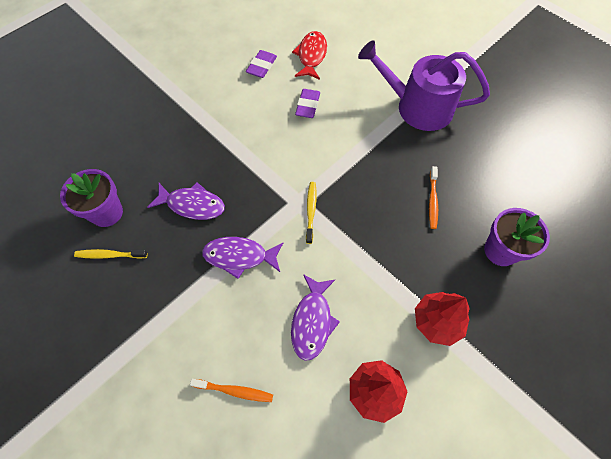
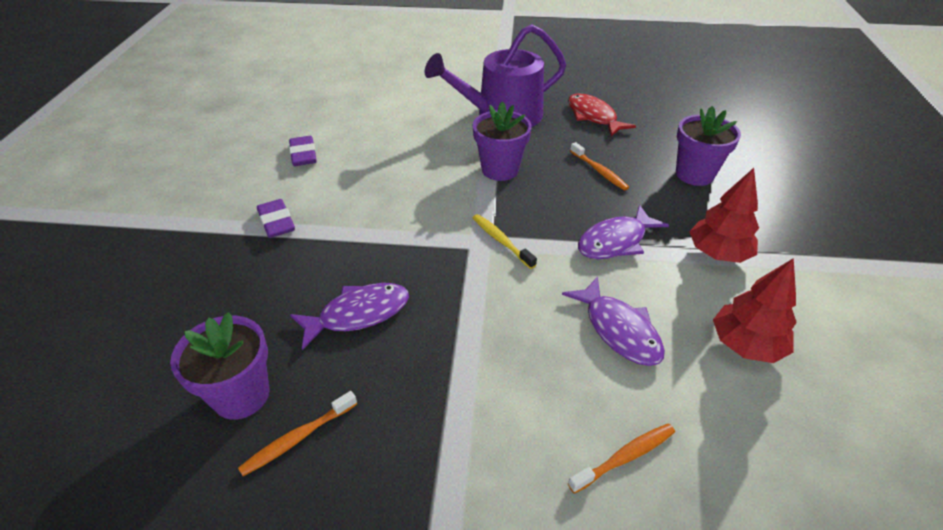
camera: 40 degrees left, 20 degrees down
(110, 255) = (298, 438): yellow toothbrush -> orange toothbrush
(239, 256) = (473, 326): purple fish -> purple fish (615, 241)
(308, 106) = (394, 162): purple eraser -> purple eraser (277, 222)
(311, 56) = (351, 124): red fish -> red fish (593, 116)
(366, 155) = (500, 169): none -> purple flower pot

